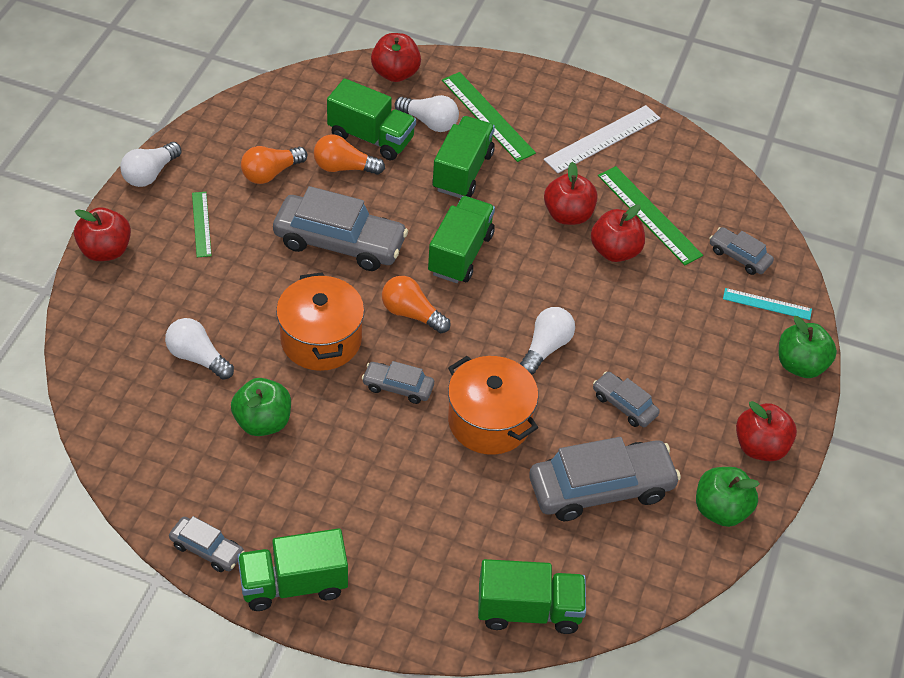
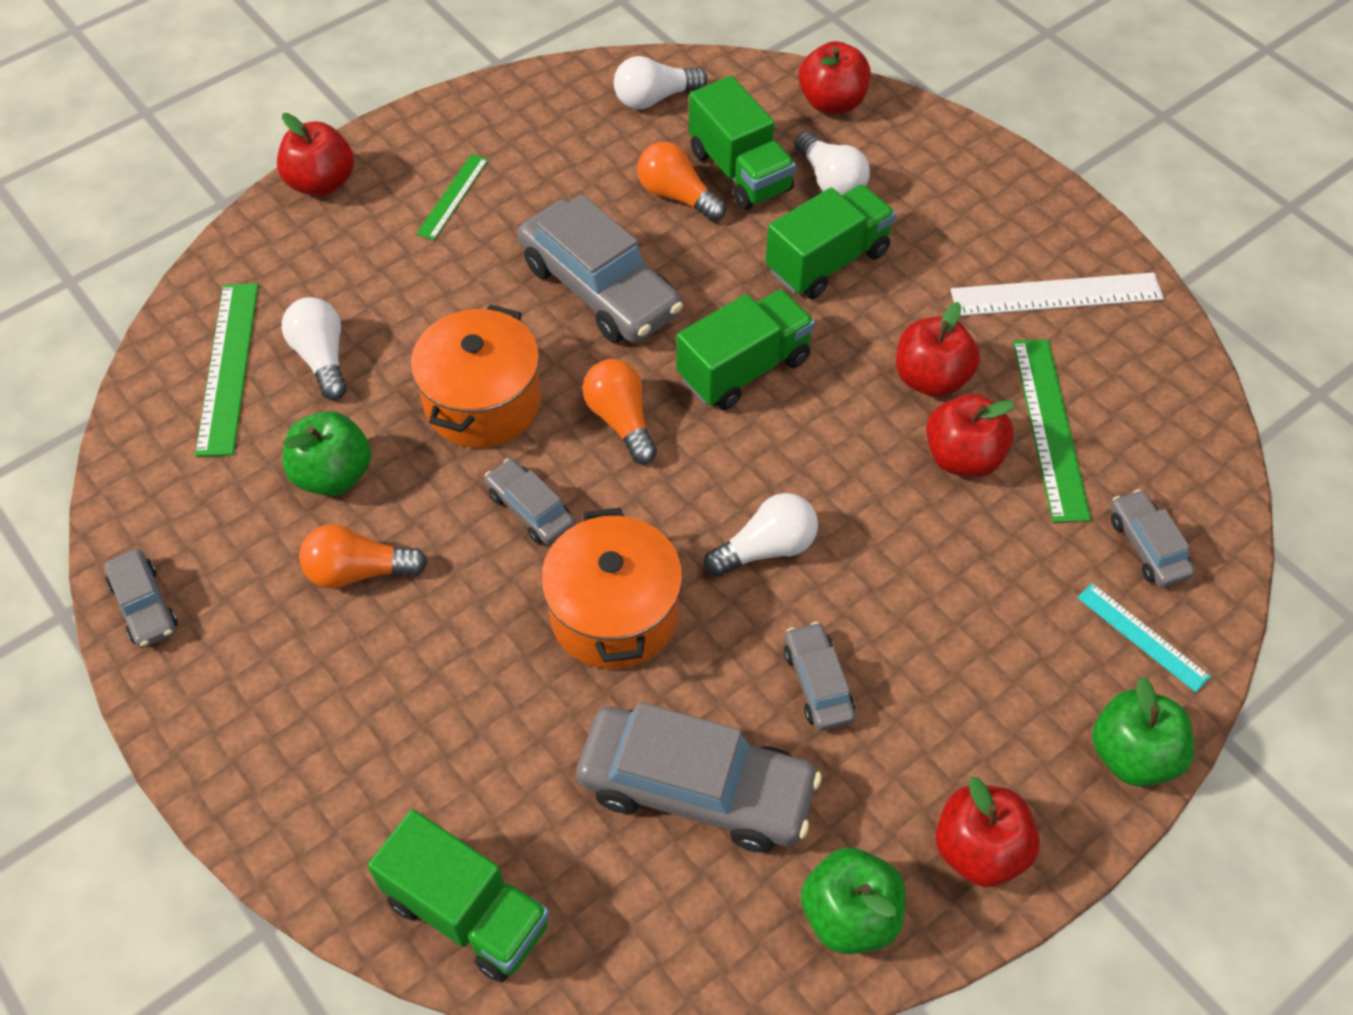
camera: 35 degrees right, 5 degrees up
(150, 174) = (441, 113): white light bulb -> white light bulb (654, 98)
(271, 173) = (582, 167): orange light bulb -> orange light bulb (358, 571)
(293, 584) = (206, 707): green truck -> none
(487, 116) = (915, 203): green ruler -> green ruler (228, 367)

